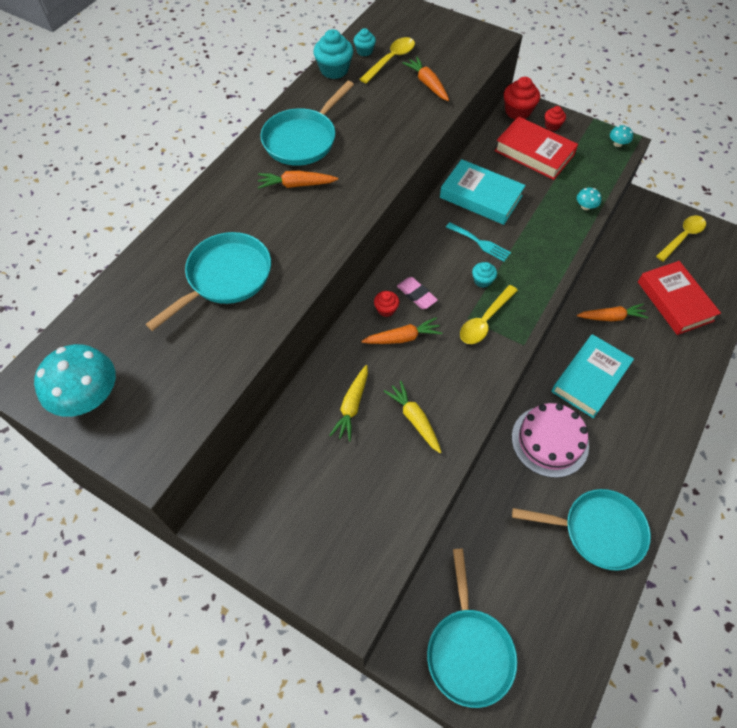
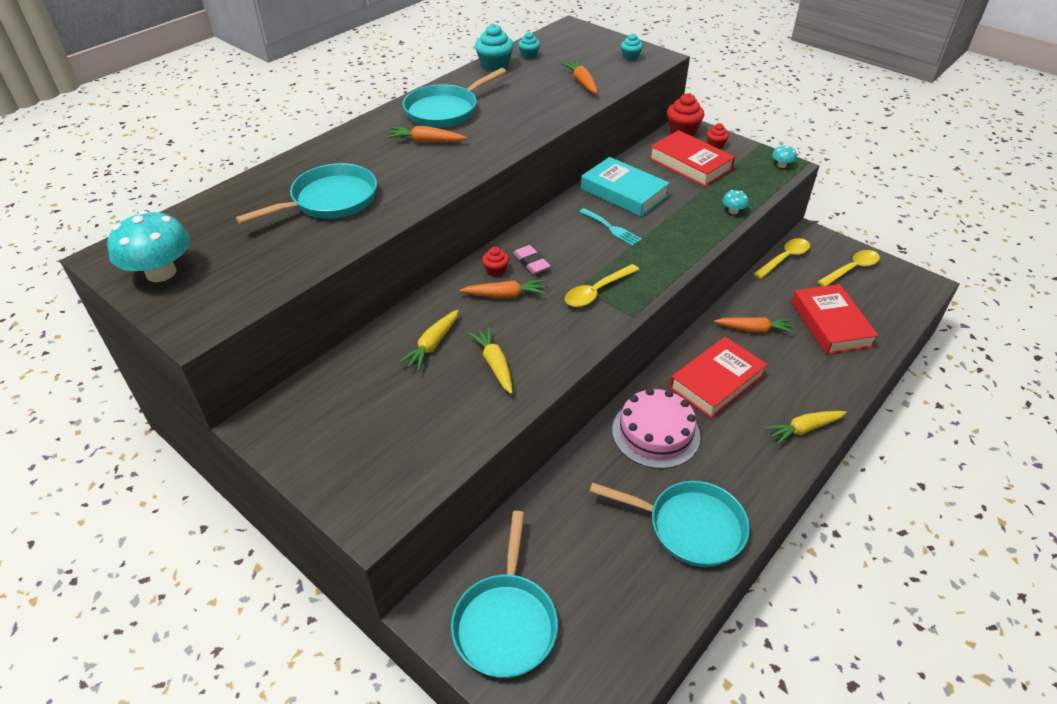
camera: 10 degrees right, 15 degrees down
(391, 60) = (552, 63): yellow spoon -> yellow spoon (784, 258)
(482, 280) = (604, 258): turquoise cupcake -> turquoise cupcake (630, 57)
(590, 379) = (716, 382): turquoise book -> red book
(671, 417) = (804, 429): none -> yellow carrot

